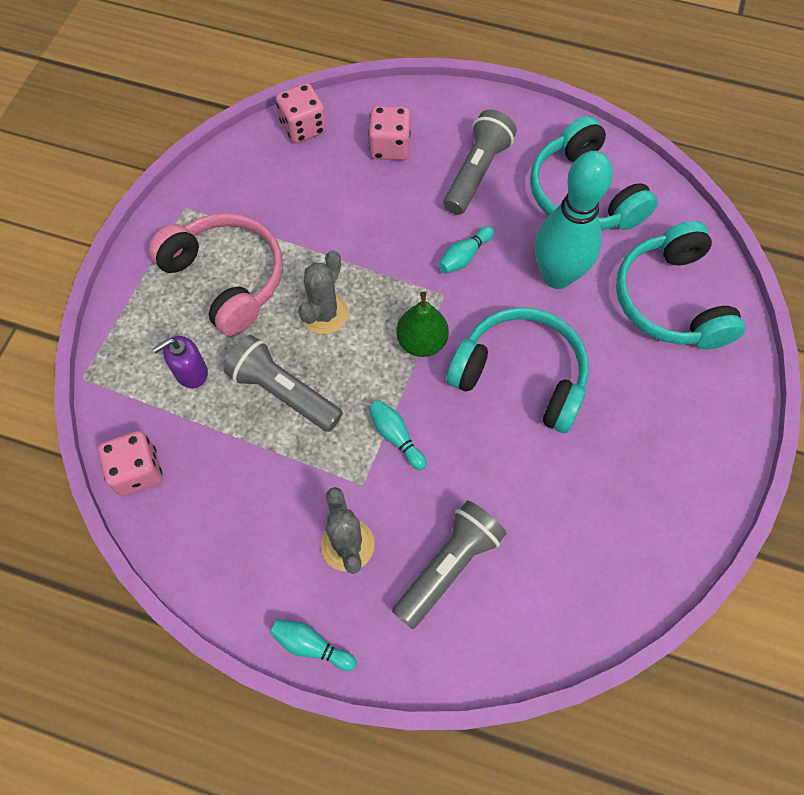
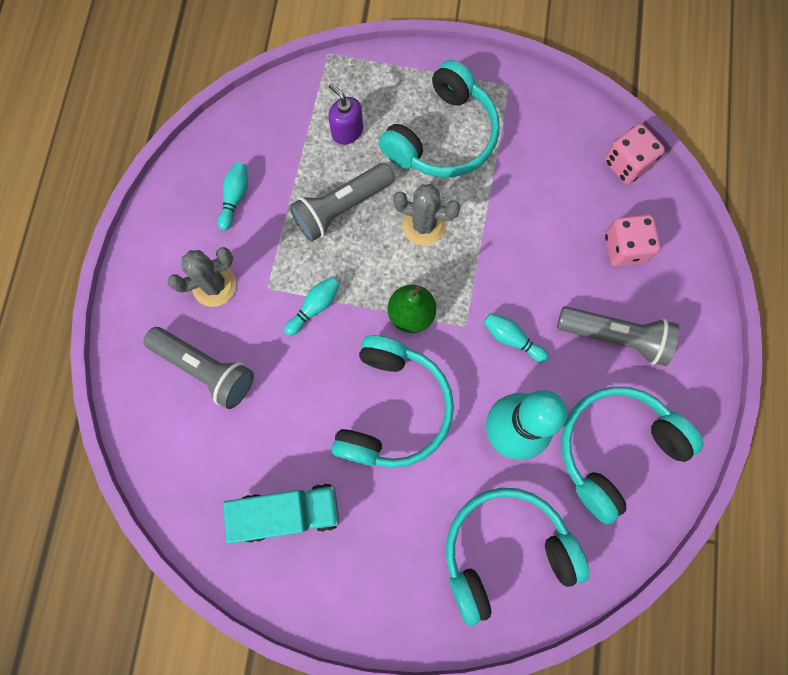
camera: 80 degrees right, 10 degrees up
(138, 471) = (255, 115): pink dice -> none
(226, 279) = (442, 137): pink headphones -> turquoise headphones
(284, 392) = (341, 208): grey flashlight -> grey flashlight turned 150 degrees counterclockwise
(311, 645) = (132, 274): turquoise bowling pin -> turquoise bowling pin (235, 198)
(620, 495) = (288, 512): none -> turquoise truck

